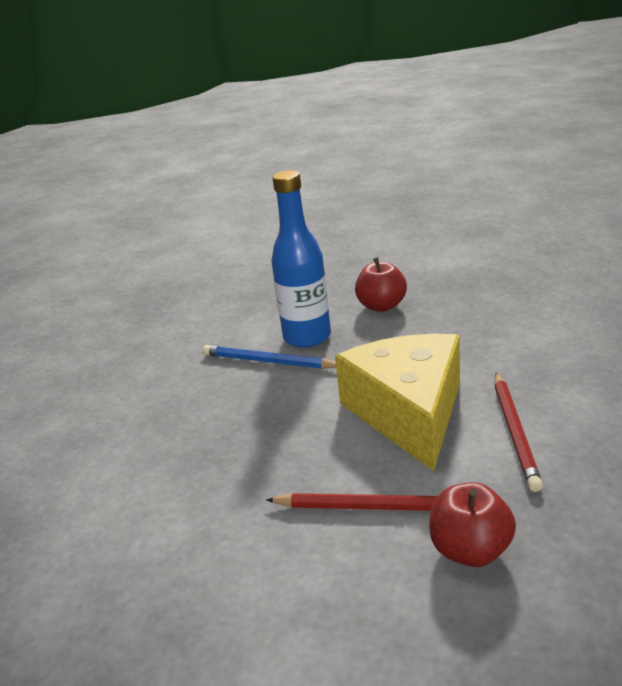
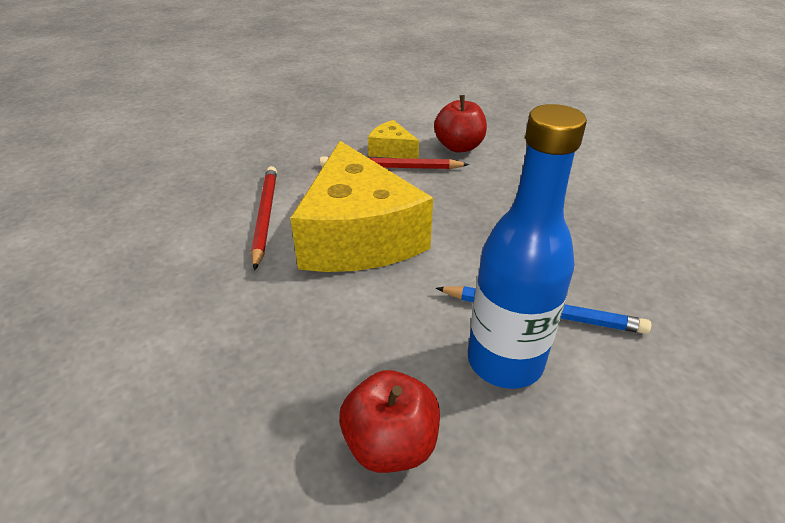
camera: 170 degrees right, 10 degrees up
(369, 543) = (391, 150): none -> yellow cheese
(470, 550) = (328, 148): red apple -> red apple (459, 147)

